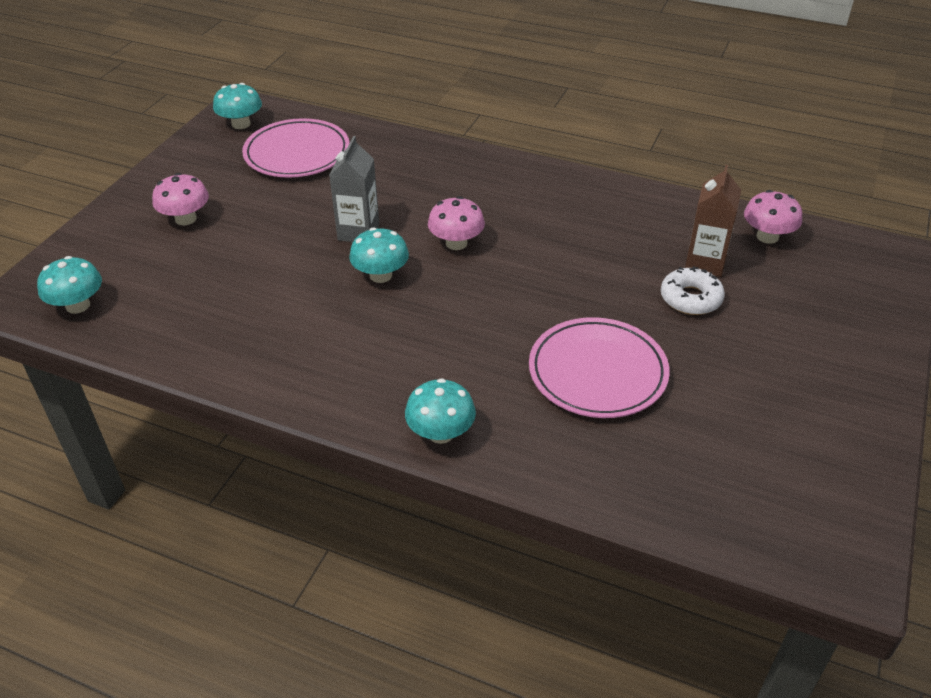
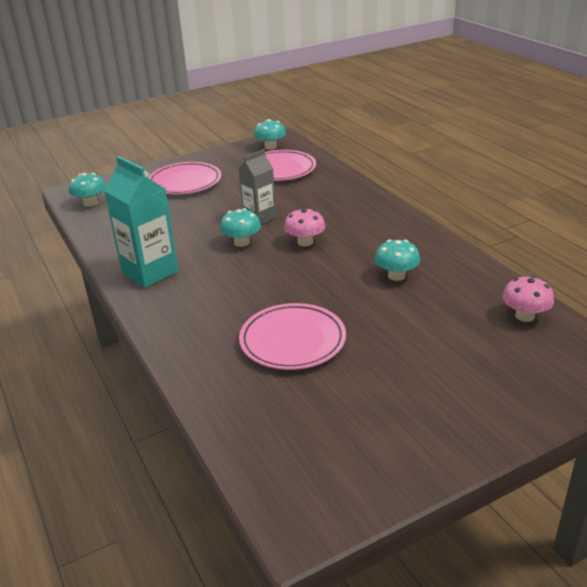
camera: 40 degrees right, 10 degrees down
(185, 219) = (185, 182): pink mushroom -> pink plate
(315, 369) = (150, 272): none -> turquoise carton
(441, 433) = (166, 329): turquoise mushroom -> turquoise mushroom (396, 276)
(690, 298) = (411, 328): white donut -> none
(705, 263) = (452, 313): brown carton -> none

